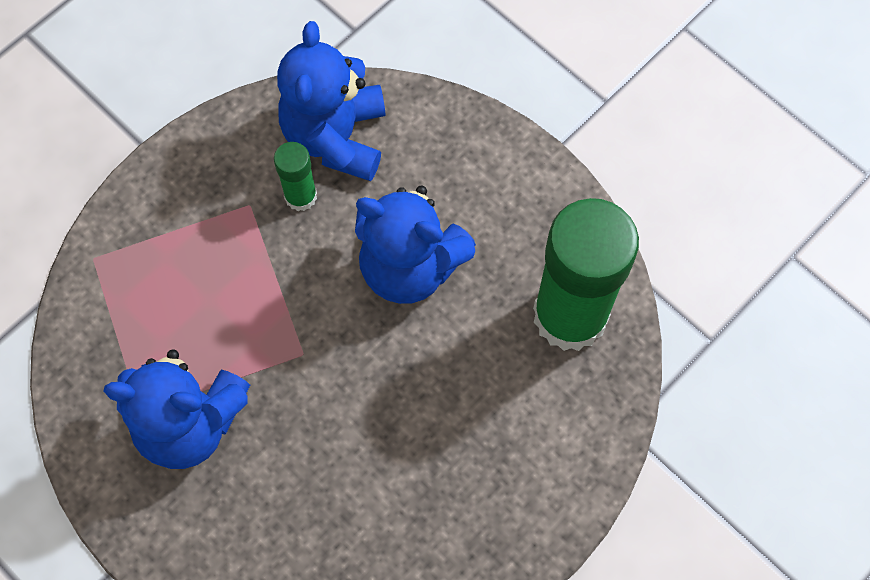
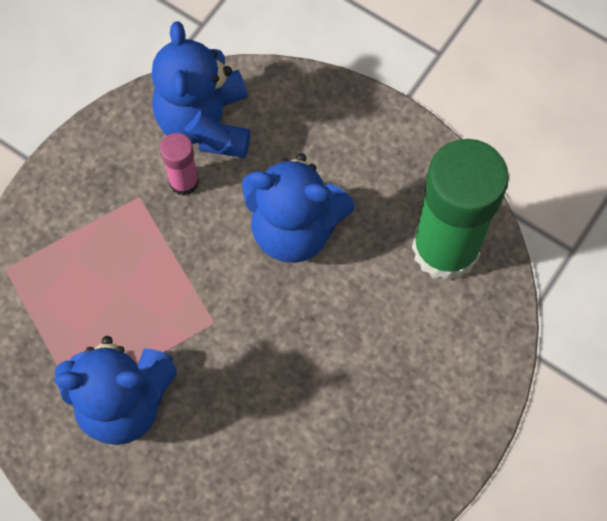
camera: 10 degrees left, 0 degrees up
(300, 196) = (184, 182): green glue stick -> pink glue stick

